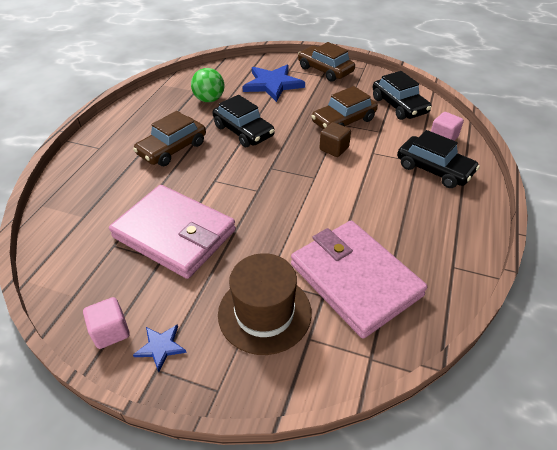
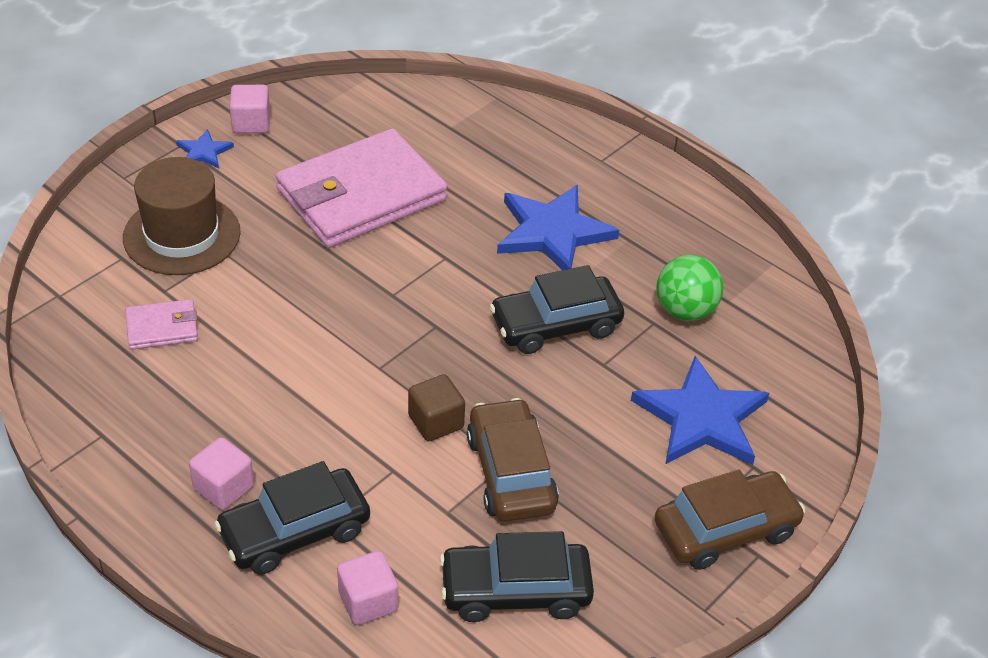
camera: 110 degrees right, 0 degrees up
(172, 149) = (553, 232): brown car -> blue star
(355, 280) = (162, 328): pink wallet -> pink wallet, size x0.44
(435, 202) = (223, 488): none -> pink cube

